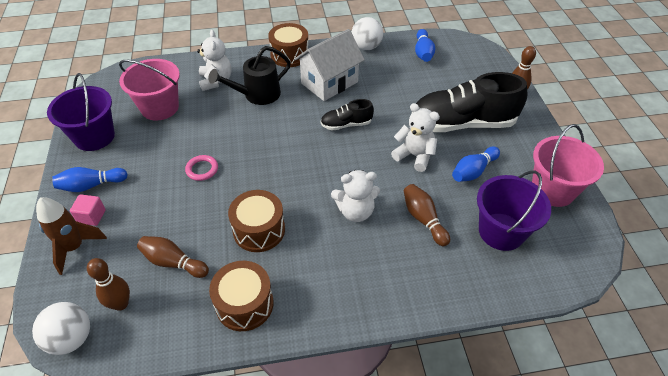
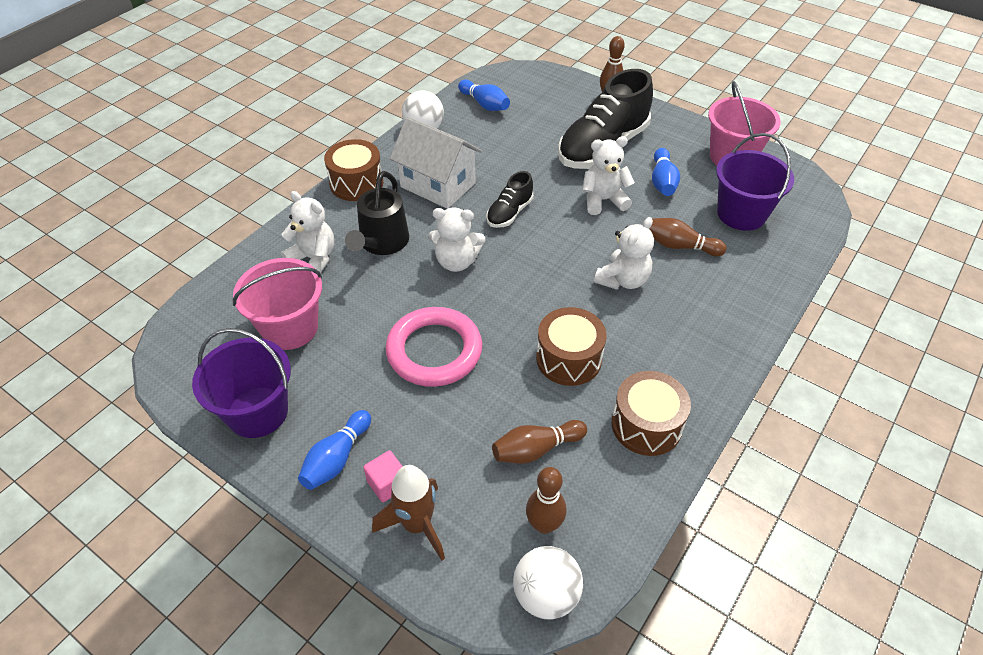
camera: 45 degrees left, 0 degrees up
(202, 169) = (434, 351): pink ring -> pink ring, size x2.15
(279, 131) = (456, 261): none -> white teddy bear
(329, 83) = (438, 185): white house -> white house turned 60 degrees counterclockwise

